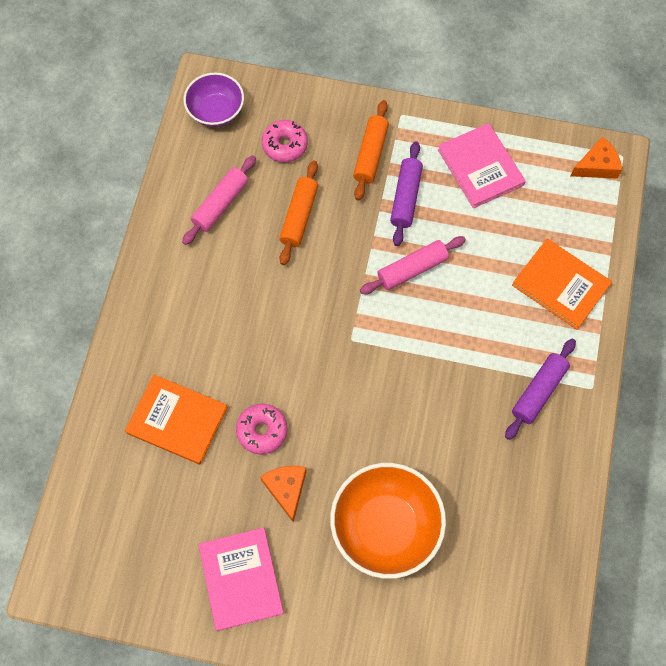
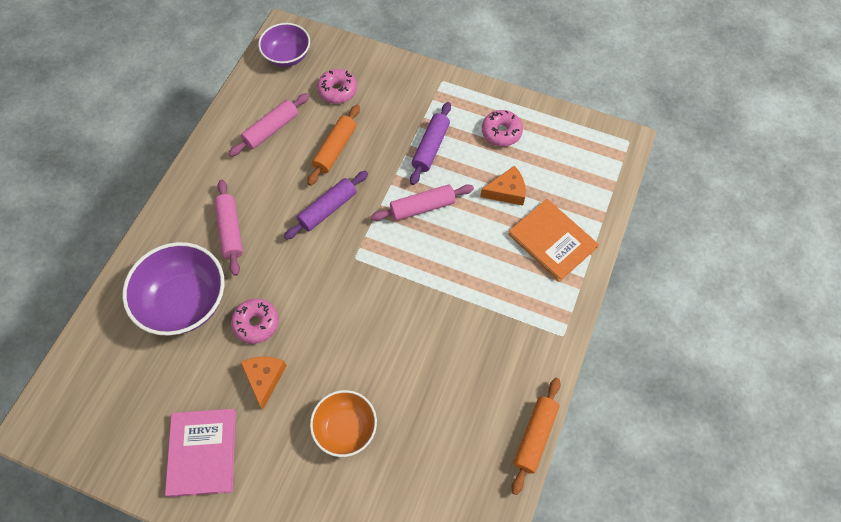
camera: 10 degrees right, 5 degrees down
(177, 420) = (185, 302): orange book -> purple bowl
(206, 331) = (230, 230): none -> pink rolling pin
(370, 154) = (408, 108): orange rolling pin -> orange rolling pin (534, 436)
(385, 526) = (345, 428): orange bowl -> orange bowl, size x0.62
(480, 167) = (501, 132): pink book -> pink donut
(538, 391) = (513, 330): purple rolling pin -> purple rolling pin (328, 209)
(597, 165) = (604, 146): orange cheese -> orange cheese (507, 191)

